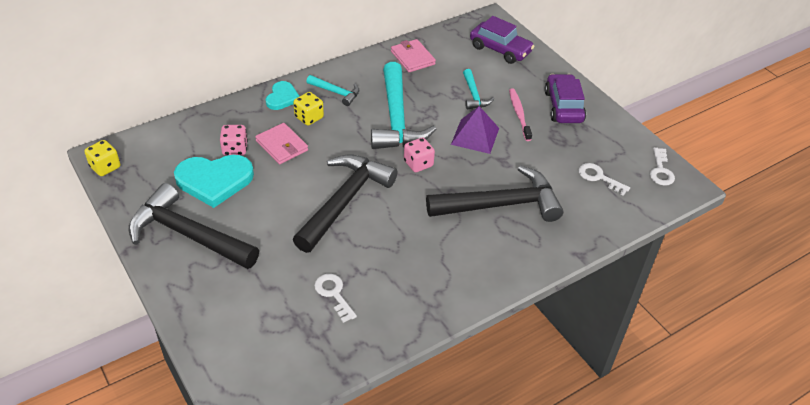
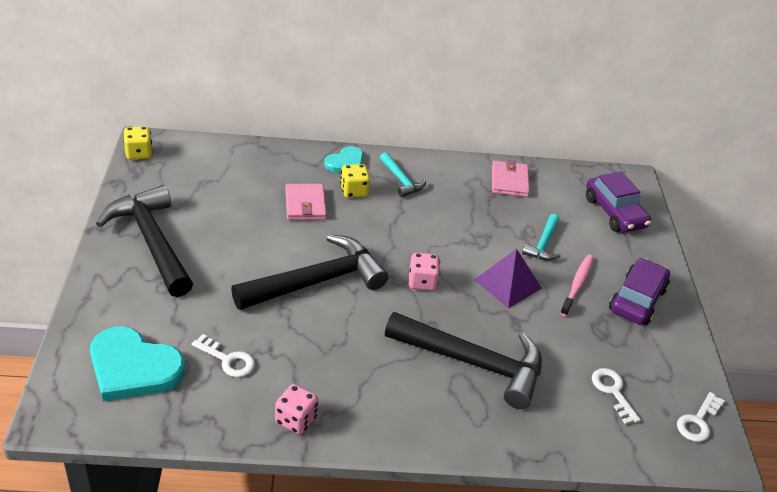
camera: 30 degrees right, 5 degrees down
(214, 180) = (217, 207): turquoise heart -> turquoise heart (133, 367)
(235, 149) = (260, 188): pink dice -> pink dice (296, 420)
(334, 294) = (228, 360): white key -> white key turned 120 degrees clockwise
(396, 119) = (439, 230): turquoise hammer -> none

